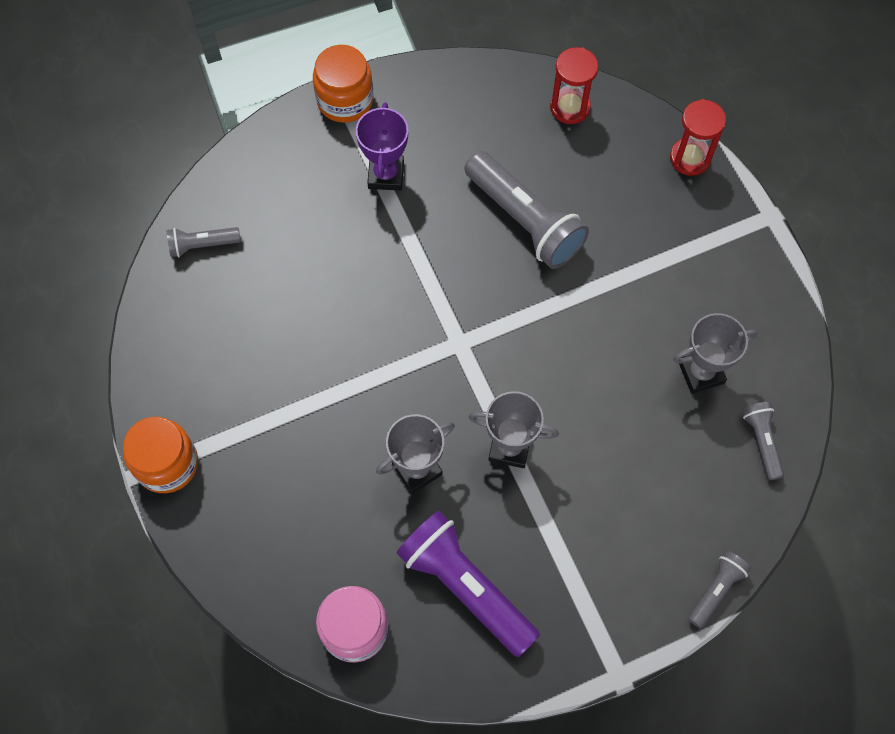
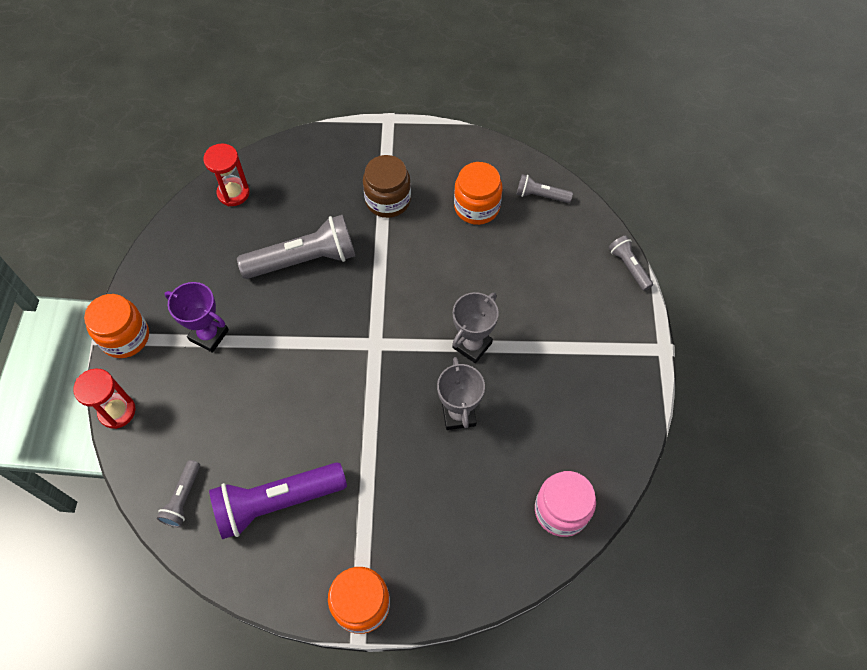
camera: 65 degrees left, 5 degrees down
(466, 587) = (562, 419): purple flashlight -> purple flashlight (277, 502)
(653, 270) = (388, 200): none -> brown jar
(690, 158) = (319, 142): red hourglass -> red hourglass (117, 411)
(701, 373) = (476, 207): grey trophy -> orange jar

